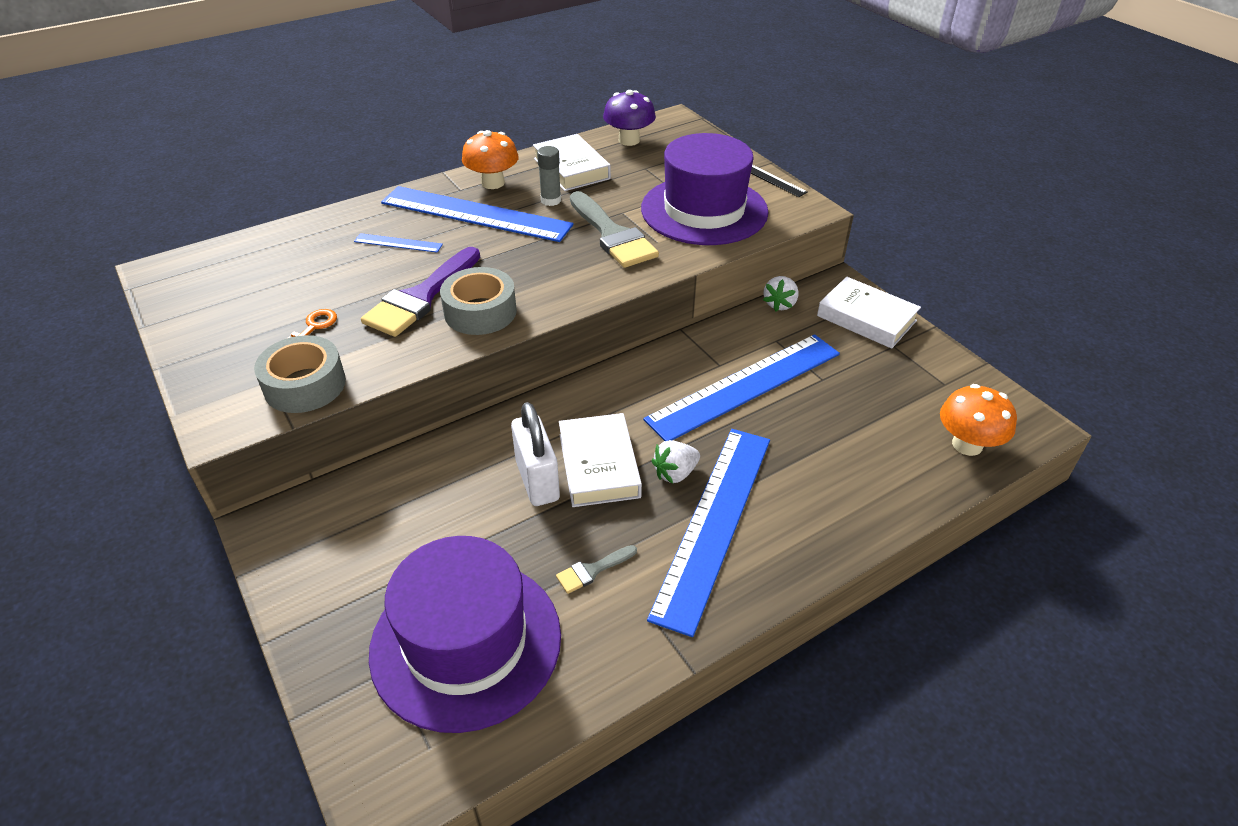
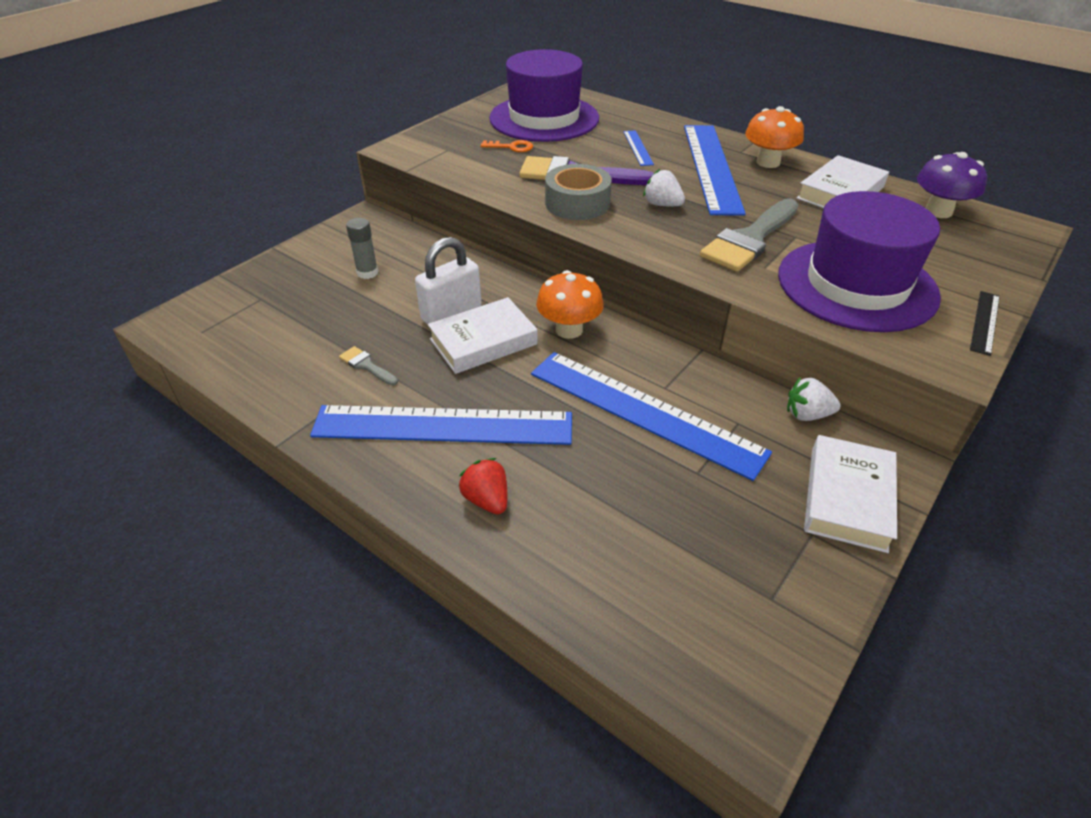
camera: 70 degrees right, 0 degrees up
(305, 385) = (449, 162): grey tape -> none
(466, 642) = (286, 323): purple hat -> purple hat (544, 118)
(551, 200) = (772, 195): grey glue stick -> grey glue stick (367, 273)
(675, 473) = (494, 388): white strawberry -> white strawberry (662, 205)
(819, 511) = (486, 500): none -> red strawberry
(967, 444) = (663, 633): orange mushroom -> orange mushroom (569, 330)

